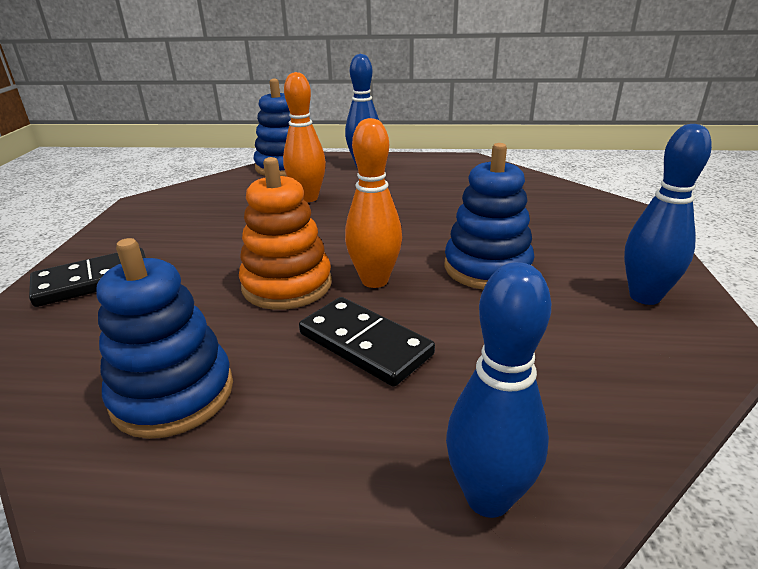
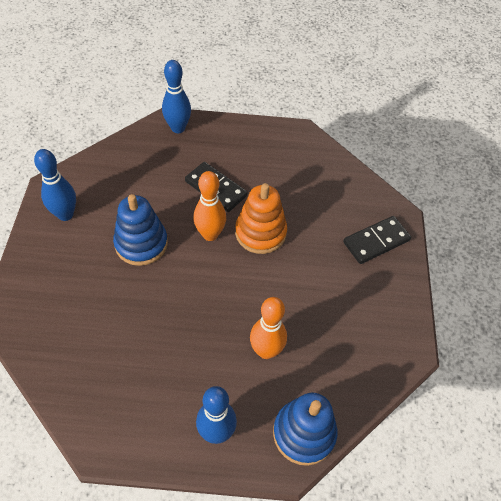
camera: 175 degrees right, 25 degrees up
(173, 394) = (293, 167): blue stacking toy -> none

